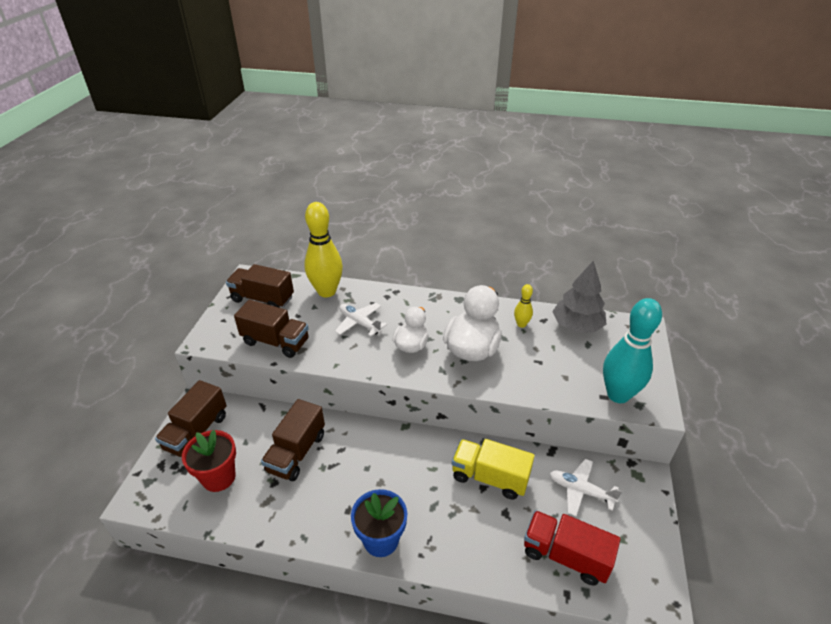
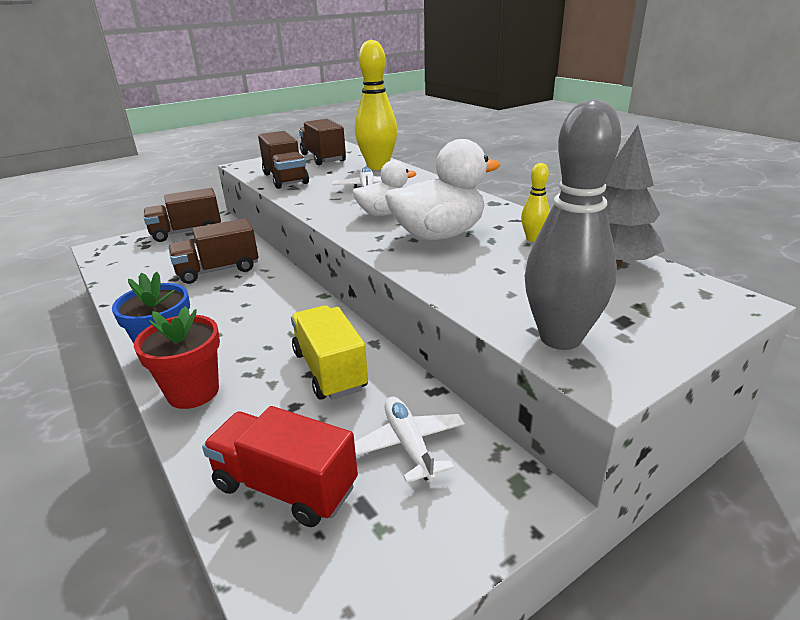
camera: 45 degrees right, 10 degrees down
(219, 477) = (153, 259): red flower pot -> red flower pot (193, 392)
(565, 556) = (285, 487): red truck -> red truck turned 45 degrees counterclockwise
(618, 395) = (560, 338): turquoise bowling pin -> grey bowling pin

